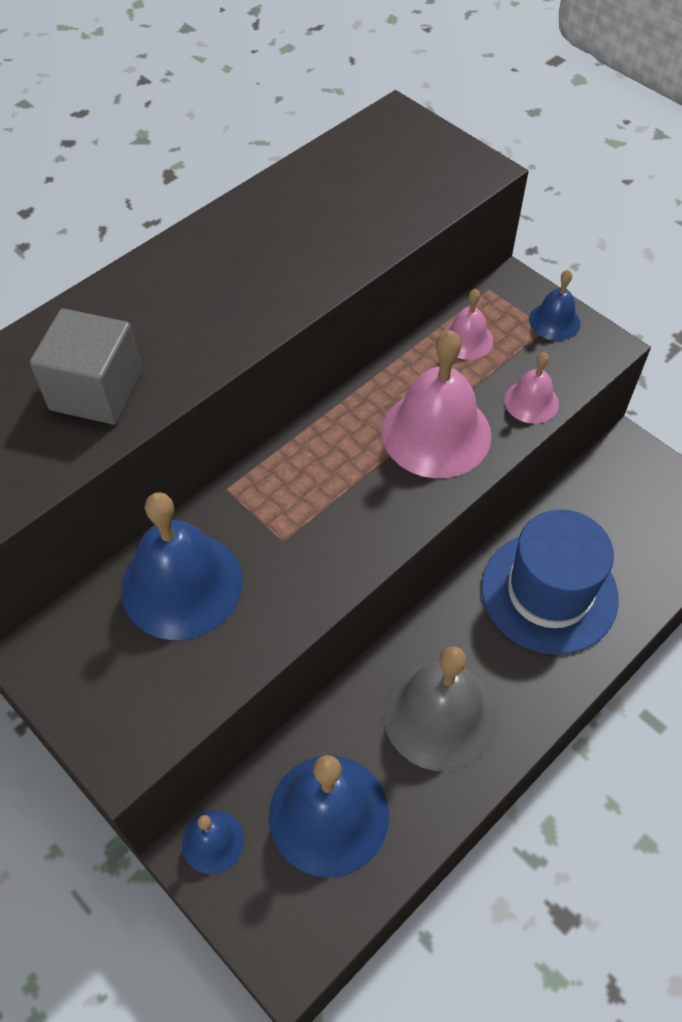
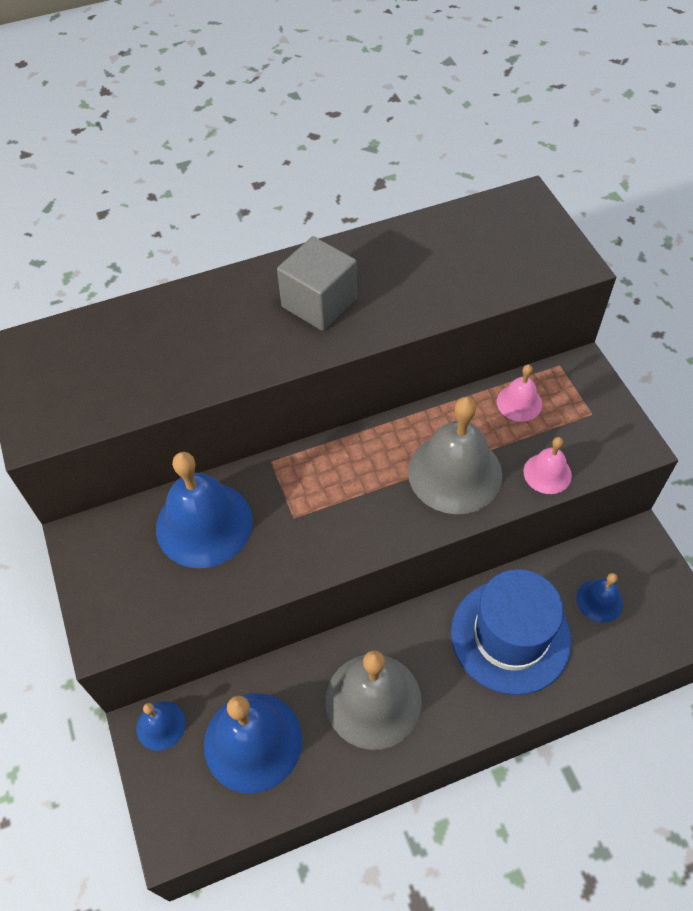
camera: 25 degrees right, 0 degrees up
(96, 391) = (186, 358): grey cube -> grey cube (319, 303)
(436, 433) = (455, 473): pink bell -> grey bell
(554, 321) = (602, 410): blue bell -> blue bell (599, 600)

